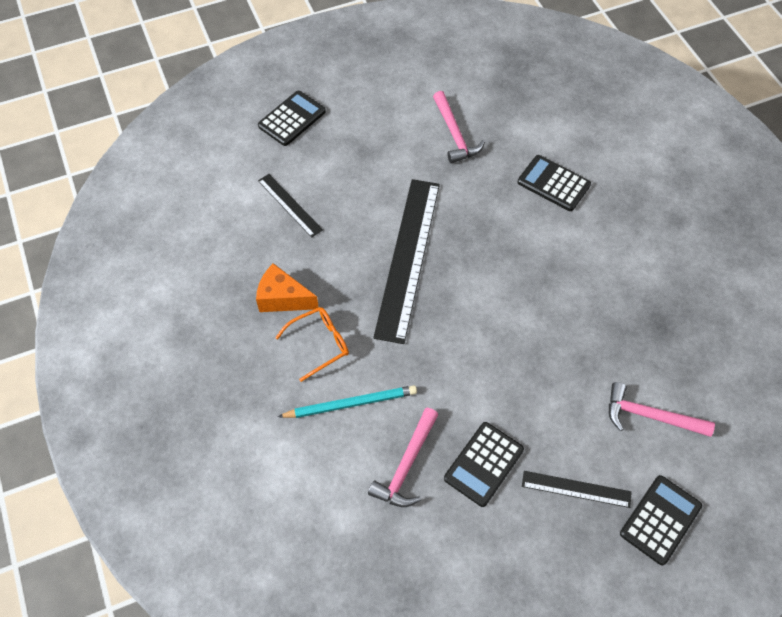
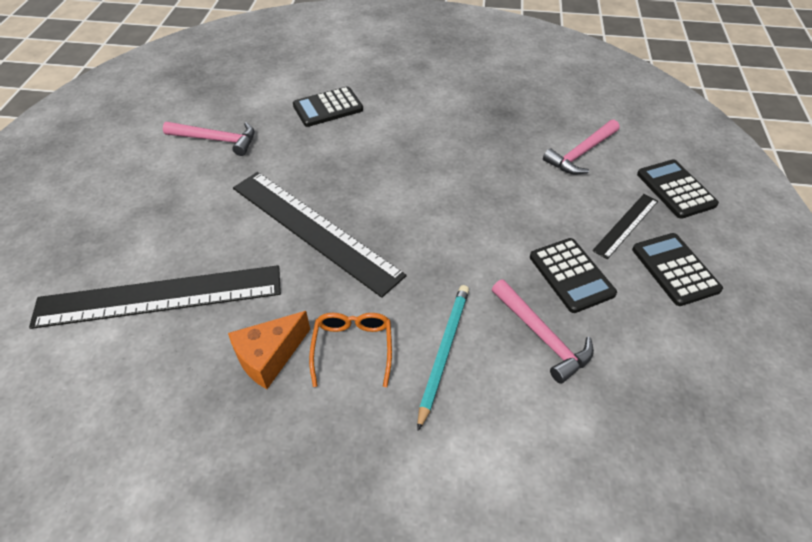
camera: 60 degrees left, 10 degrees down
(289, 205) = (159, 296): black ruler -> black ruler, size x2.05
(292, 119) = (57, 246): black calculator -> black calculator (675, 269)

